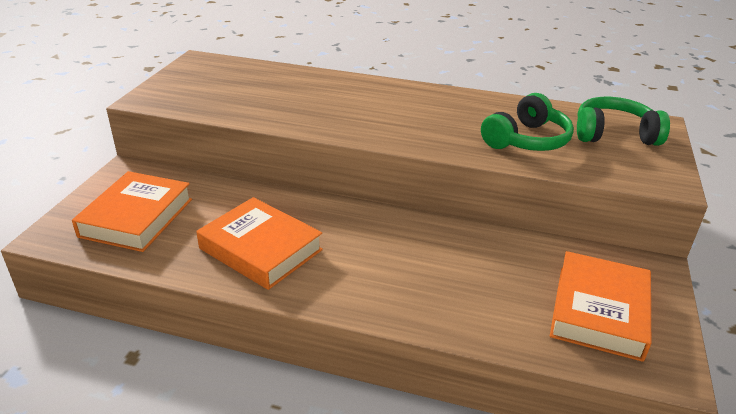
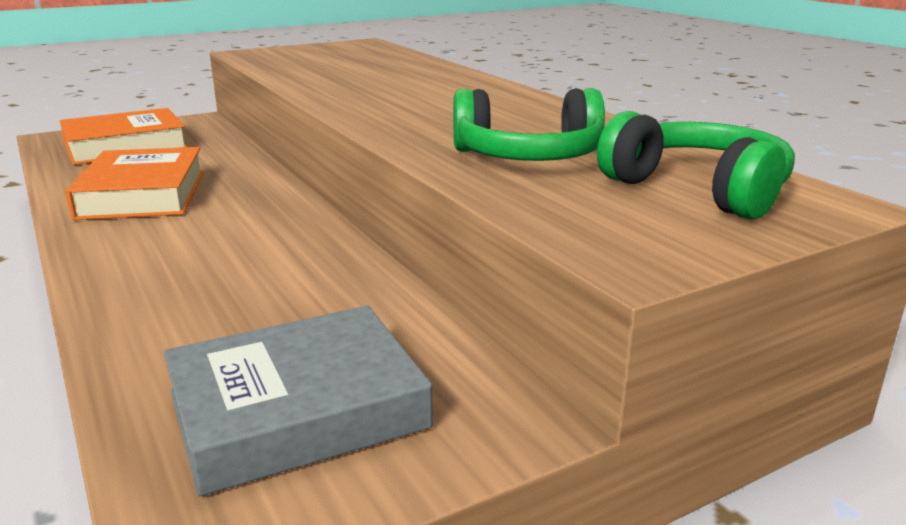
camera: 45 degrees right, 10 degrees down
(599, 311) = (297, 409): orange book -> grey book

